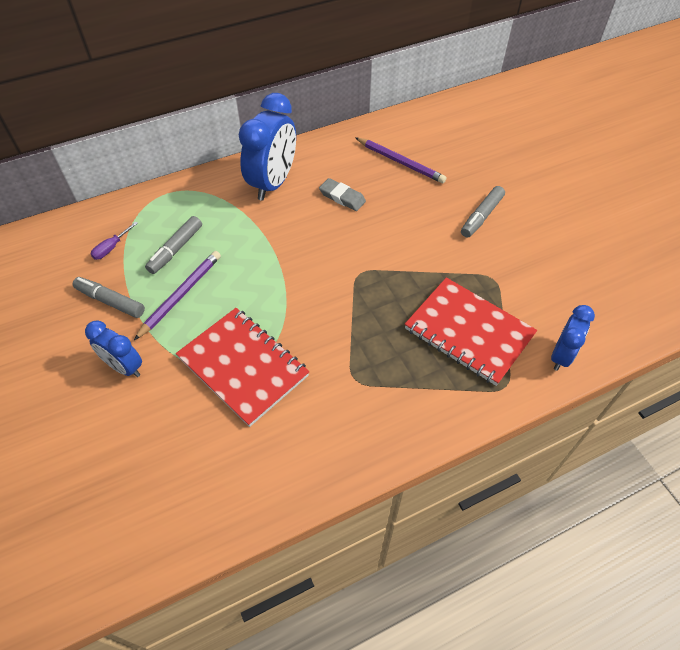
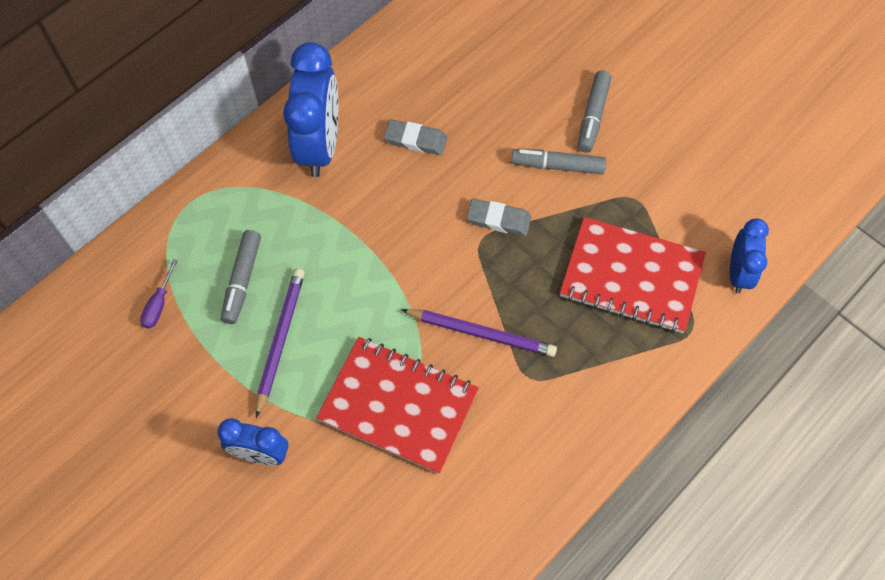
camera: 20 degrees left, 10 degrees up
(110, 301) = (198, 377): grey marker -> grey marker (557, 166)
(380, 263) = (498, 220): none -> grey eraser
(400, 162) = (466, 65): purple pencil -> purple pencil (481, 333)

